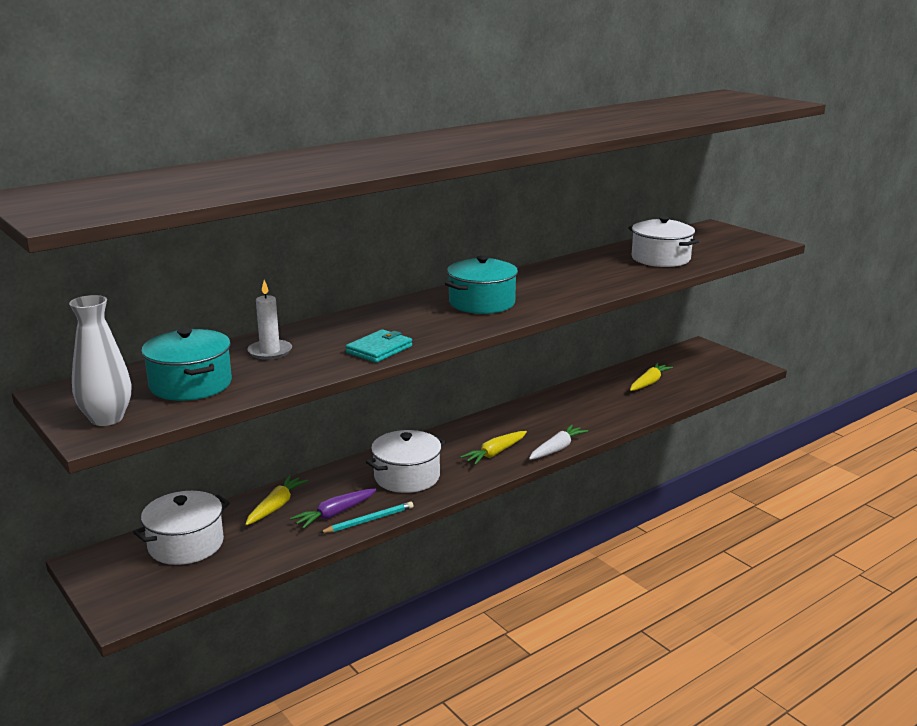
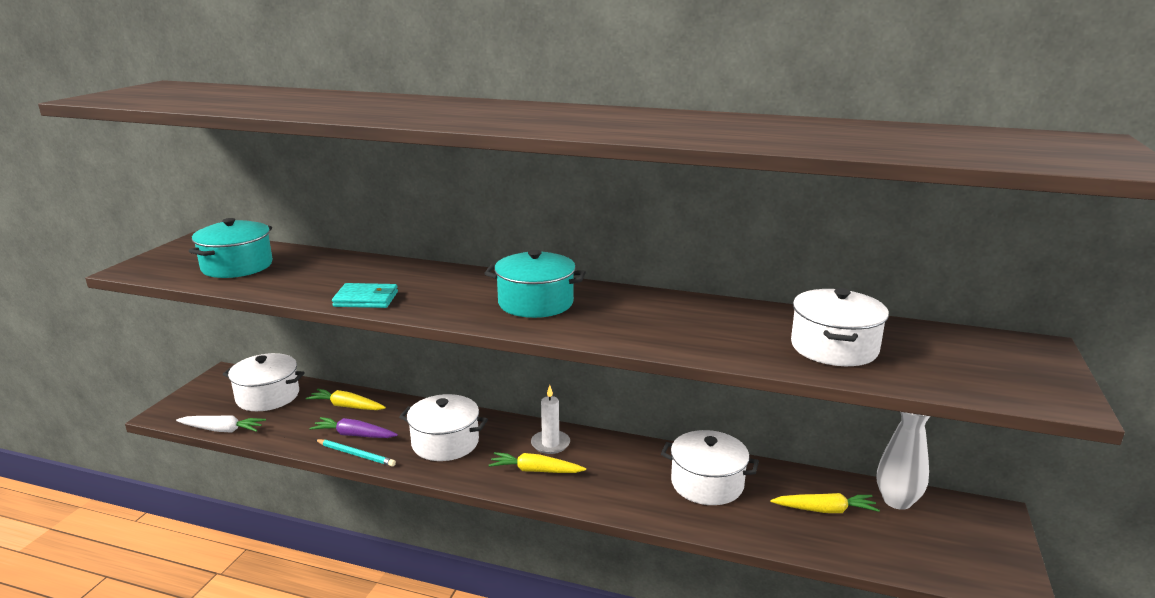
camera: 55 degrees right, 0 degrees up
(107, 419) = (159, 264): white vase -> white vase (897, 501)
(270, 352) = (324, 268): white candle -> white candle (550, 444)
(276, 506) = (347, 406): yellow carrot -> yellow carrot turned 150 degrees counterclockwise
(557, 449) = (584, 504): white carrot -> white carrot (222, 430)
(583, 404) = (707, 483): none -> white pot

